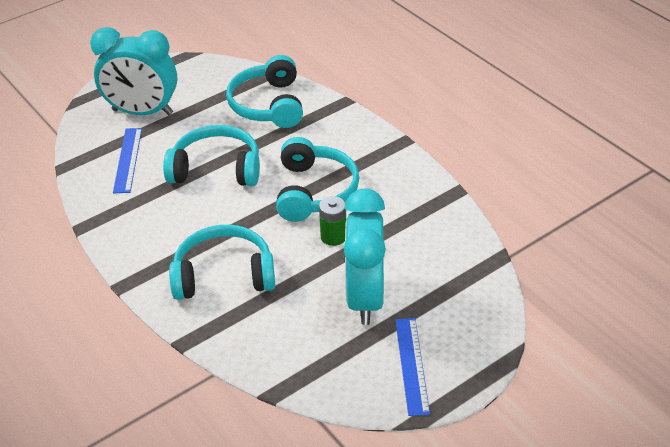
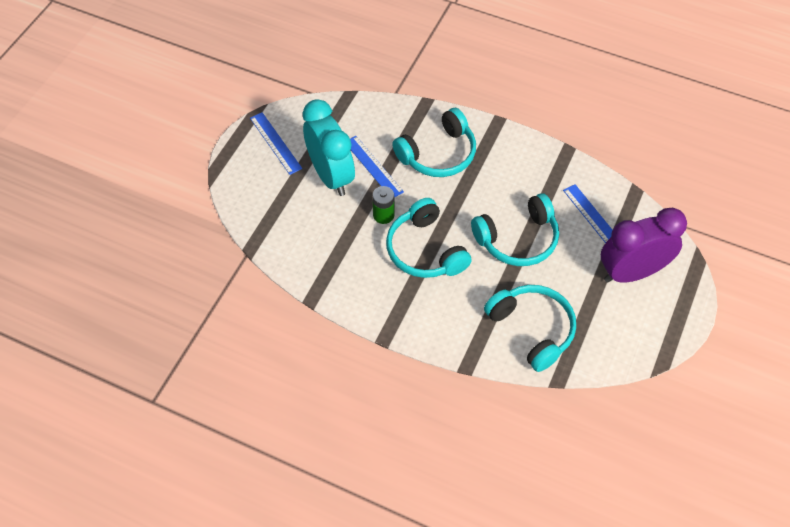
camera: 150 degrees right, 15 degrees up
(142, 112) = (631, 272): turquoise clock -> purple clock
(308, 290) = (373, 167): none -> blue ruler

